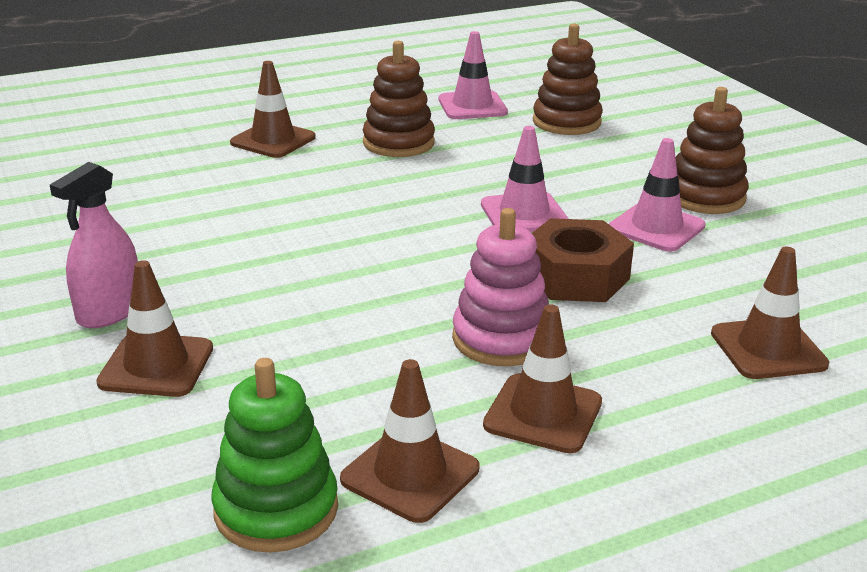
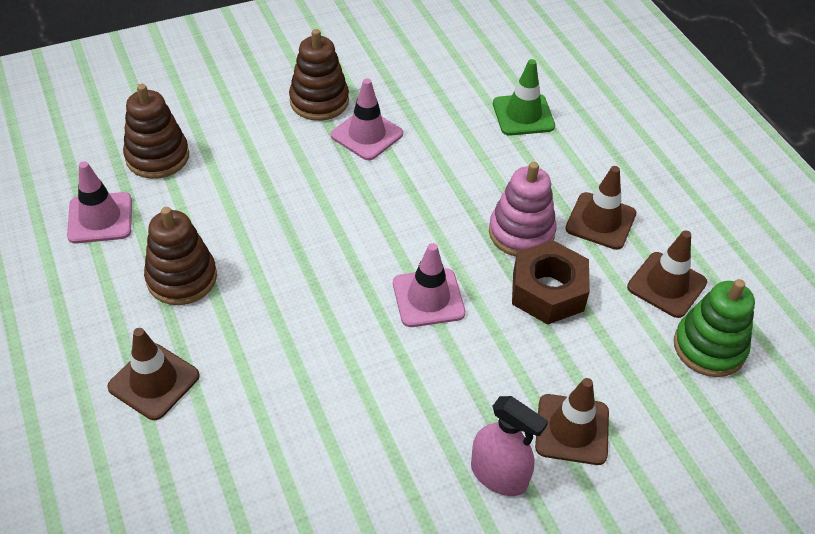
camera: 90 degrees left, 20 degrees up
(524, 214) = (339, 204): pink traffic cone -> pink traffic cone (428, 298)
(575, 276) = (438, 186): brown nut -> brown nut (548, 291)
(768, 349) = (523, 115): brown traffic cone -> green traffic cone

